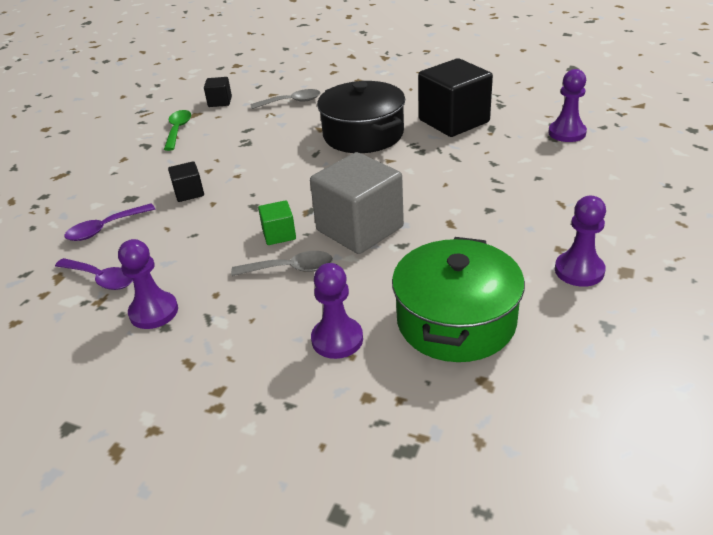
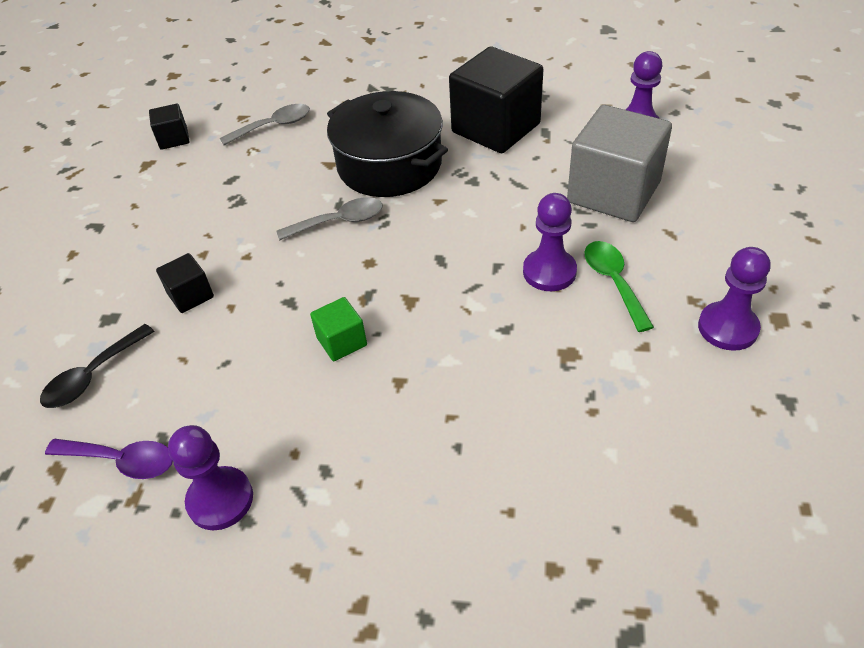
camera: 15 degrees left, 10 degrees up
(105, 228) = (93, 375): purple spoon -> black spoon
(178, 130) = (133, 194): green spoon -> green spoon (614, 282)
(290, 269) = (378, 393): grey spoon -> grey spoon (339, 222)
(337, 339) = (482, 490): purple pawn -> purple pawn (549, 272)
(359, 229) = (443, 313): grey cube -> grey cube (613, 192)
(456, 321) = (615, 430): green pot -> none

